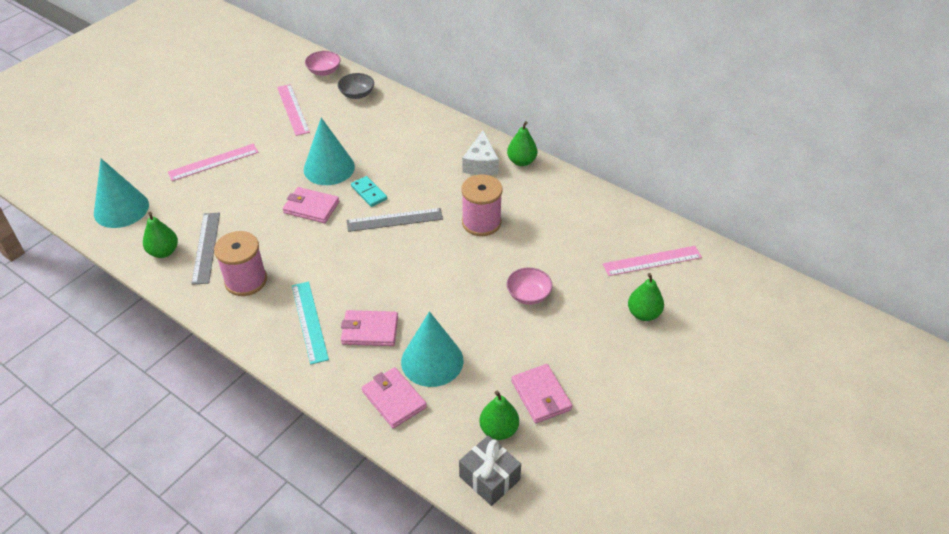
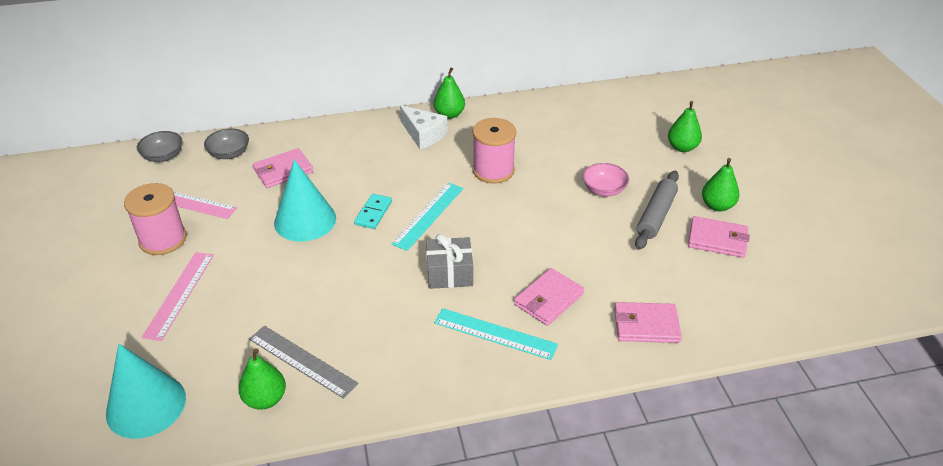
camera: 50 degrees left, 5 degrees down
(246, 280) = (388, 353): pink spool -> pink spool (163, 239)
(311, 207) = (343, 258): pink wallet -> pink wallet (283, 171)
(324, 71) = (163, 156): pink bowl -> grey bowl
(369, 193) = (373, 213): turquoise domino -> turquoise domino turned 75 degrees counterclockwise
(394, 220) = (428, 215): grey ruler -> turquoise ruler
(432, 361) = (623, 279): turquoise cone -> none
(489, 478) = (780, 312): grey gift -> grey gift (449, 273)
(499, 430) = (733, 281): green pear -> green pear (717, 206)
(530, 342) = (656, 215): none -> grey rolling pin
(652, 261) = (633, 115): pink ruler -> none

